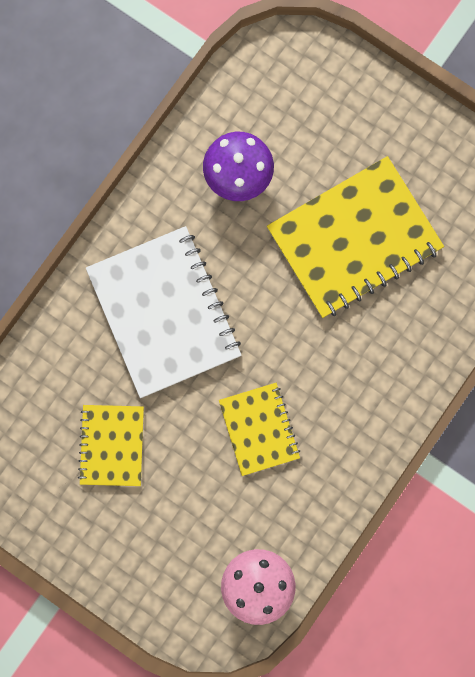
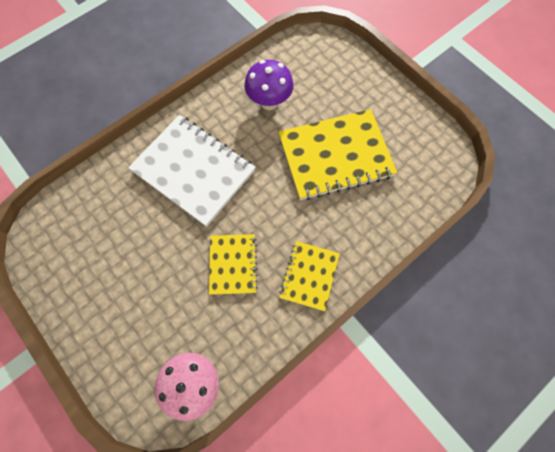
camera: 15 degrees right, 10 degrees down
(111, 445) = (125, 248): yellow notebook -> yellow notebook (309, 276)
(164, 313) = (193, 170): white notebook -> white notebook turned 45 degrees counterclockwise

